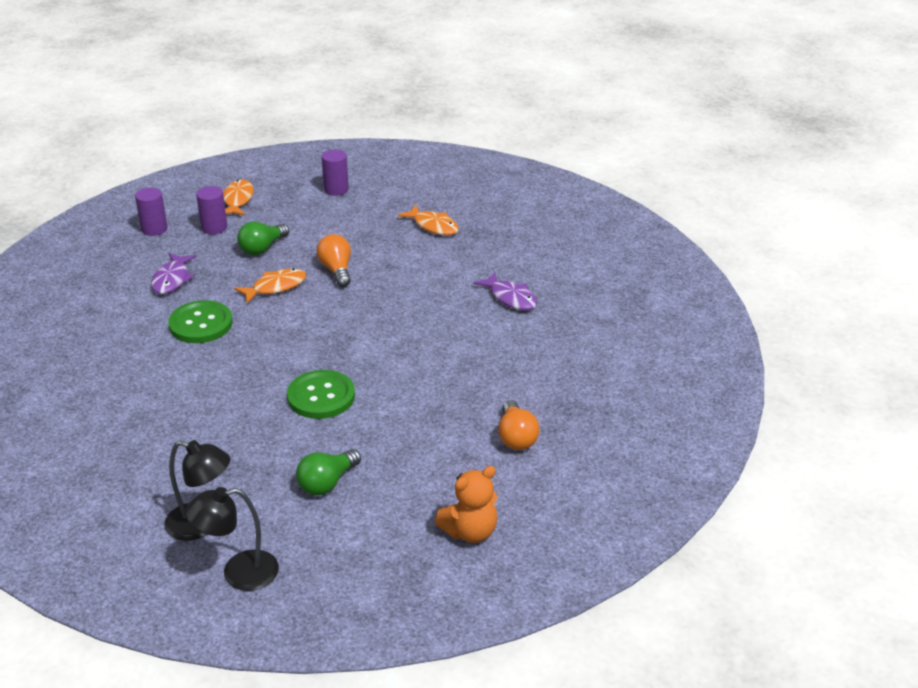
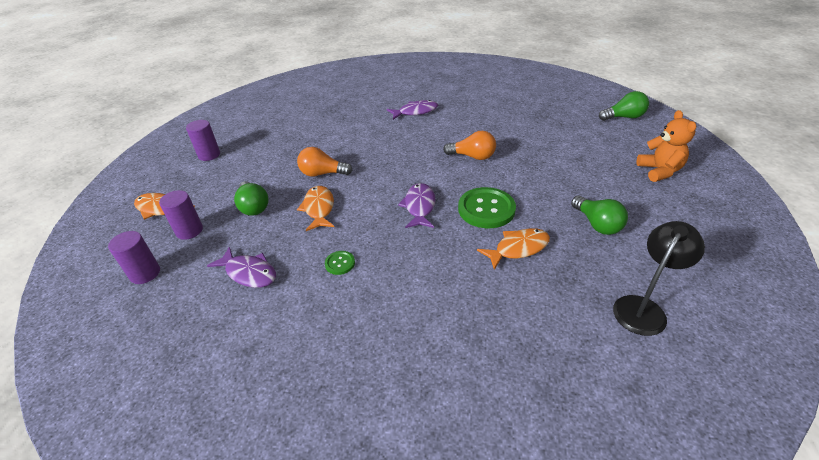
camera: 65 degrees left, 5 degrees up
(201, 324) = (340, 263): green button -> green button, size x0.48
(238, 573) = (709, 293): black lamp -> none
(306, 349) = (419, 206): none -> purple fish
(433, 226) = (306, 123): orange fish -> orange fish (518, 248)
(516, 437) = (564, 137): orange light bulb -> orange light bulb (472, 156)
(611, 490) = (624, 117): none -> green light bulb

